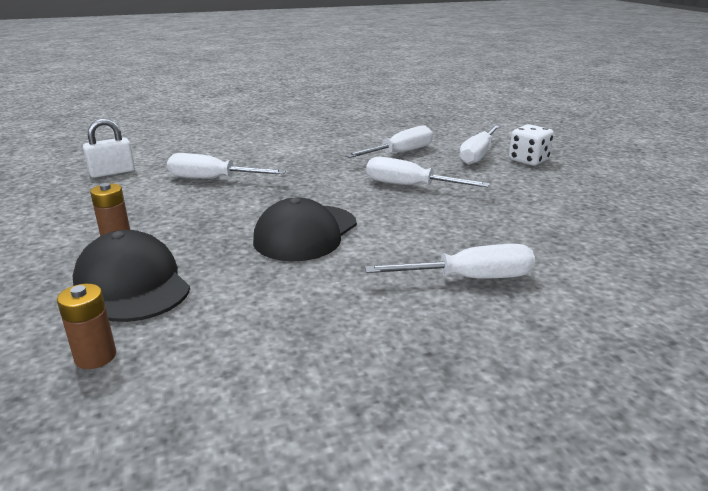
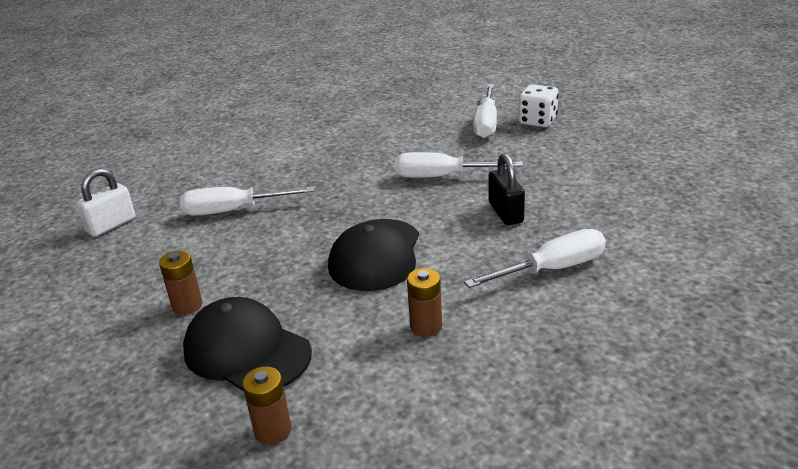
camera: 15 degrees left, 5 degrees up
(308, 300) = (426, 326): none -> brown battery
(400, 153) = (408, 136): white screwdriver -> none
(452, 223) = (505, 213): none -> black padlock

